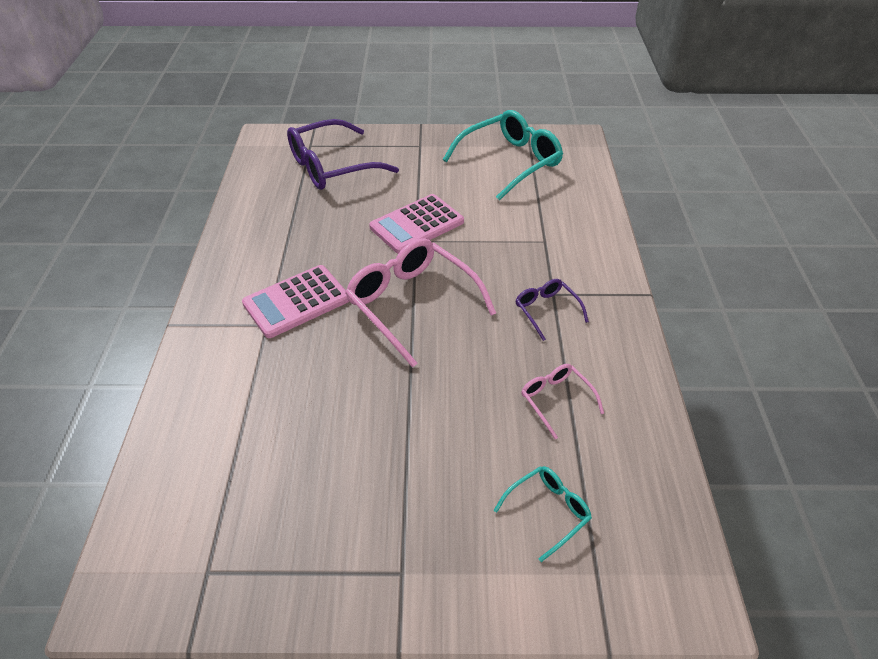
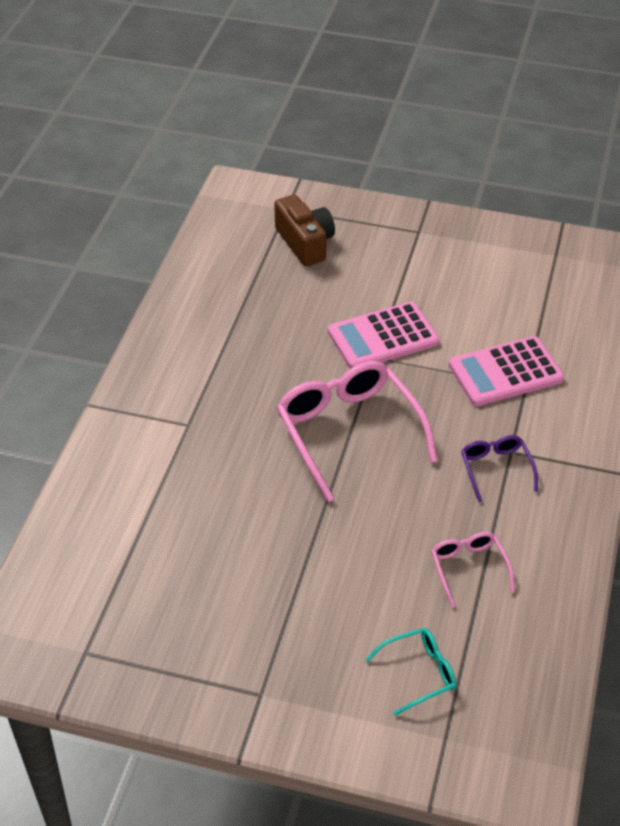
camera: 15 degrees right, 0 degrees up
(296, 302) = (225, 405): pink calculator -> pink calculator (505, 372)
(332, 166) = (305, 243): purple glasses -> brown camera
(510, 162) = (522, 274): turquoise glasses -> none

